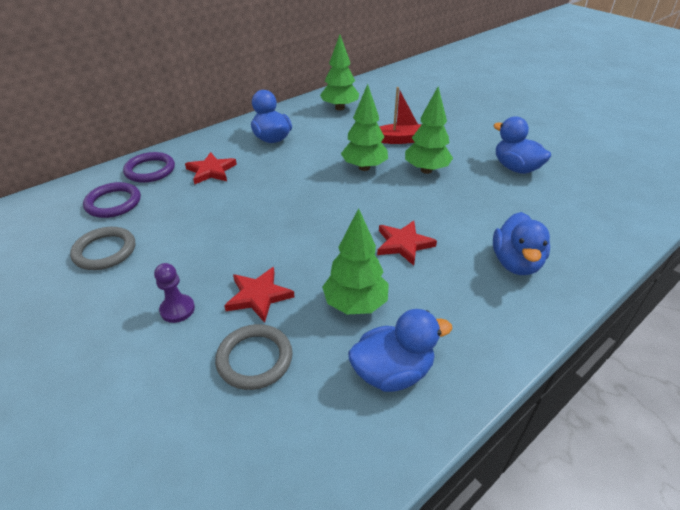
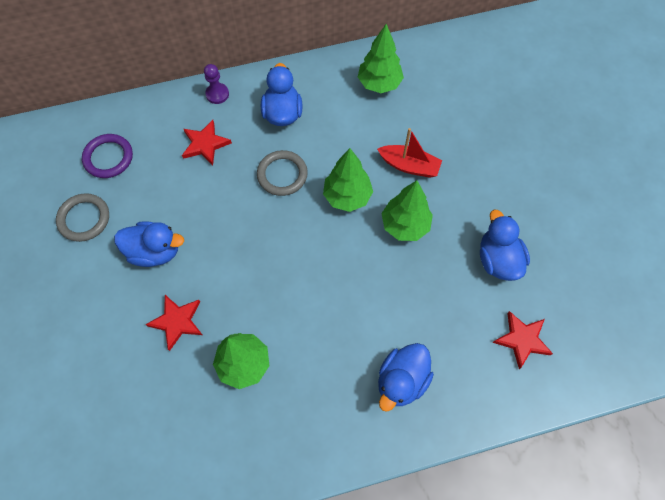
camera: 25 degrees right, 25 degrees up
(150, 170) = (153, 121): purple ring -> none
(177, 309) = (114, 308): purple pawn -> purple pawn (217, 94)
(254, 359) = (148, 381): grey ring -> grey ring (282, 174)
(392, 372) = (234, 439): blue duck -> blue duck (155, 251)
(403, 244) = (321, 316): red star -> red star (522, 340)

